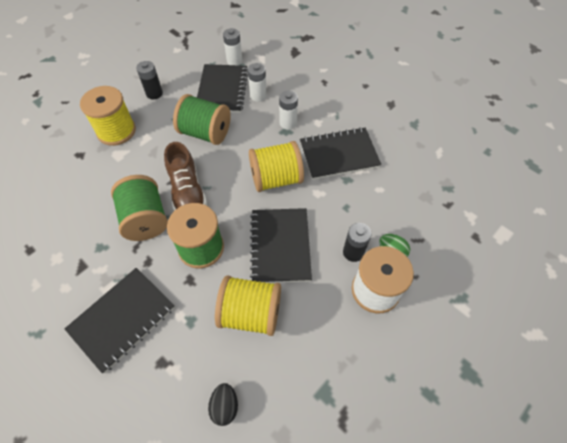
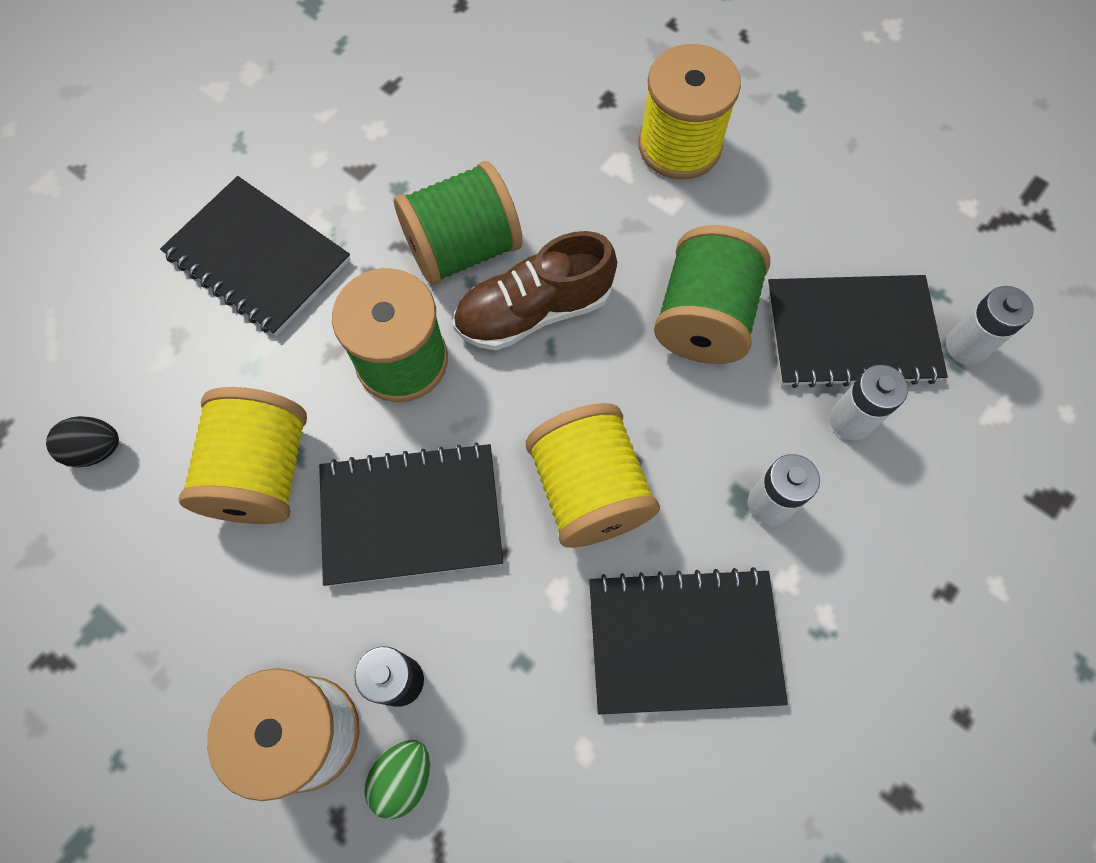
camera: 85 degrees right, 10 degrees up
(154, 93) = (805, 191): black battery -> none
(339, 155) = (683, 641): black notebook -> black notebook turned 75 degrees counterclockwise

